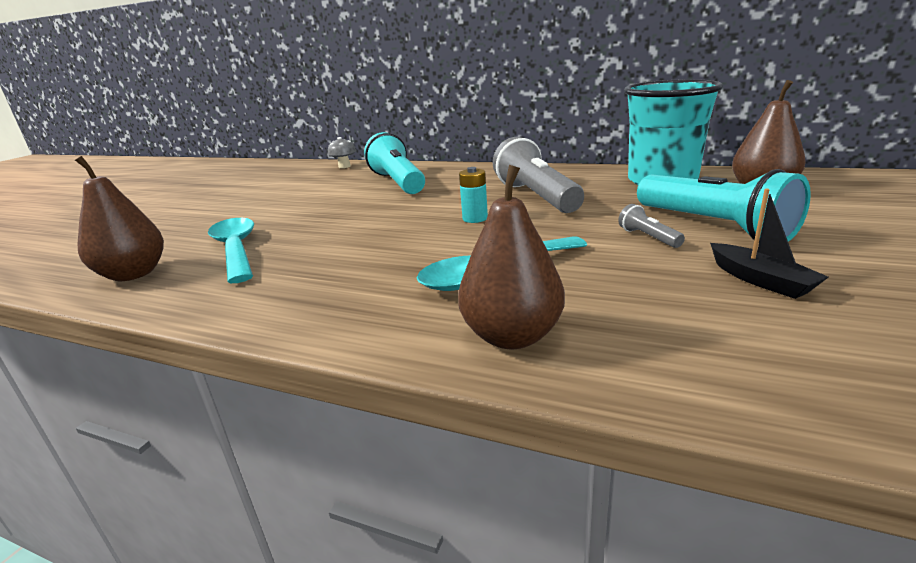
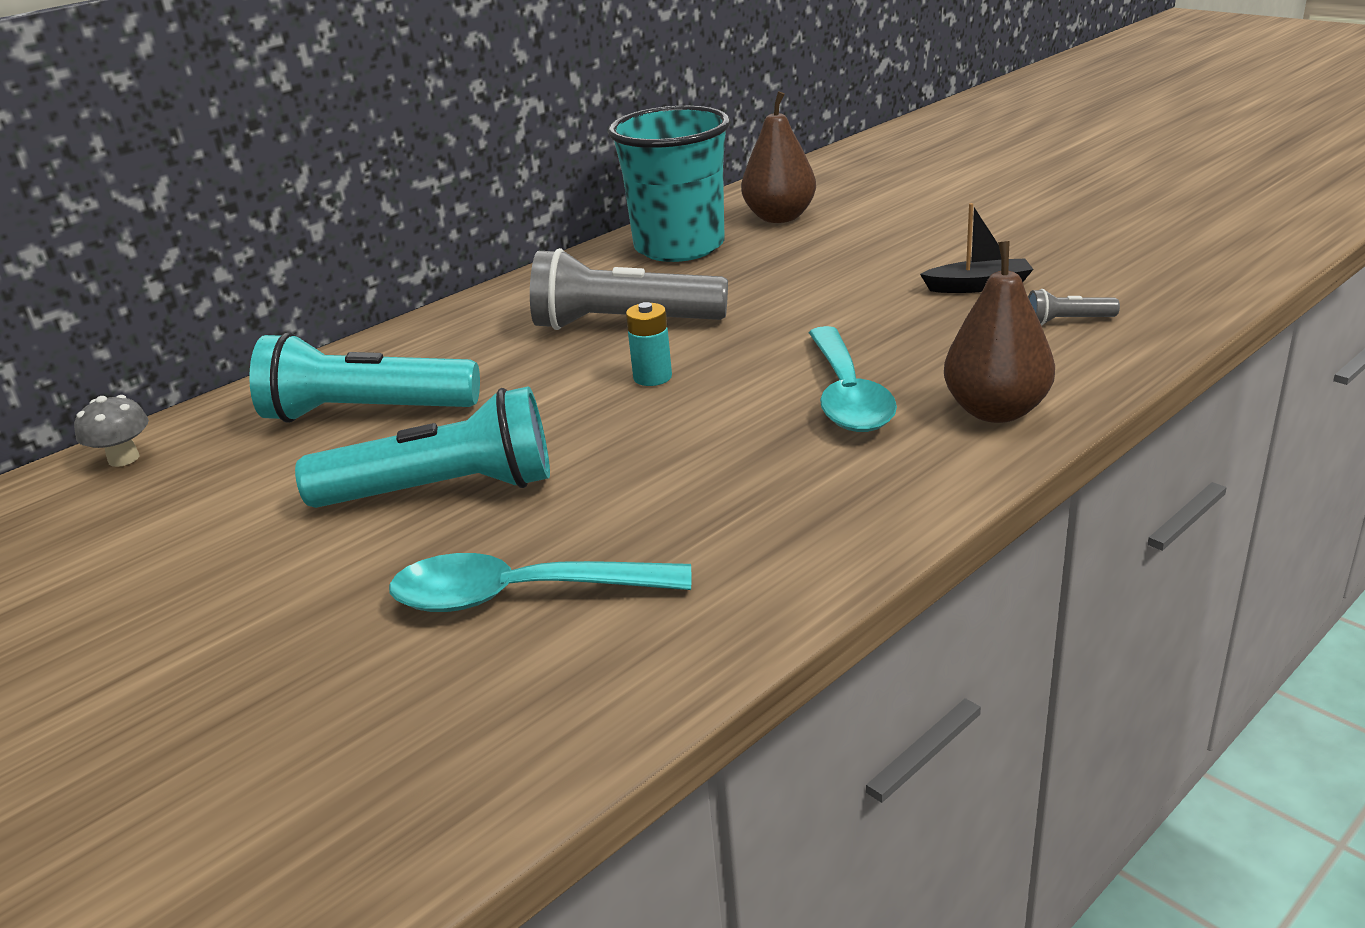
camera: 65 degrees left, 5 degrees up
(134, 274) = (513, 717): brown pear -> none
(648, 237) = (839, 300): grey flashlight -> grey flashlight (1067, 321)
(713, 226) = (846, 266): turquoise flashlight -> turquoise flashlight (443, 491)

